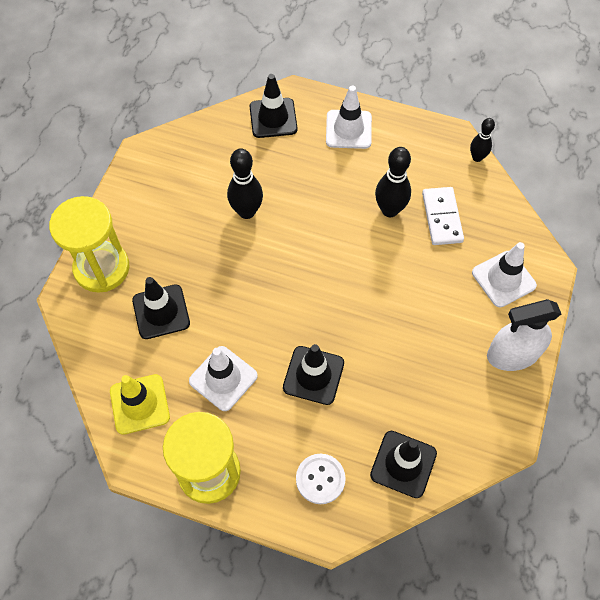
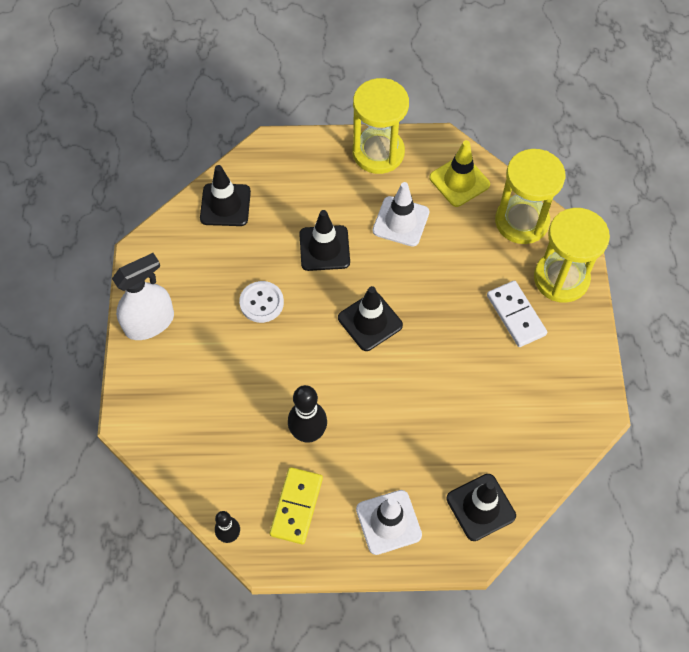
camera: 160 degrees right, 0 degrees up
(103, 337) = (521, 221): none -> yellow hourglass
(161, 312) = (484, 258): black traffic cone -> black traffic cone (370, 321)
(247, 211) = (455, 381): black bowling pin -> none
(320, 479) = (289, 174): white button -> white button (261, 303)
(417, 161) = (296, 506): none -> yellow domino
(442, 217) = (250, 443): white domino -> white domino (516, 315)
(503, 279) = (171, 395): white traffic cone -> none

